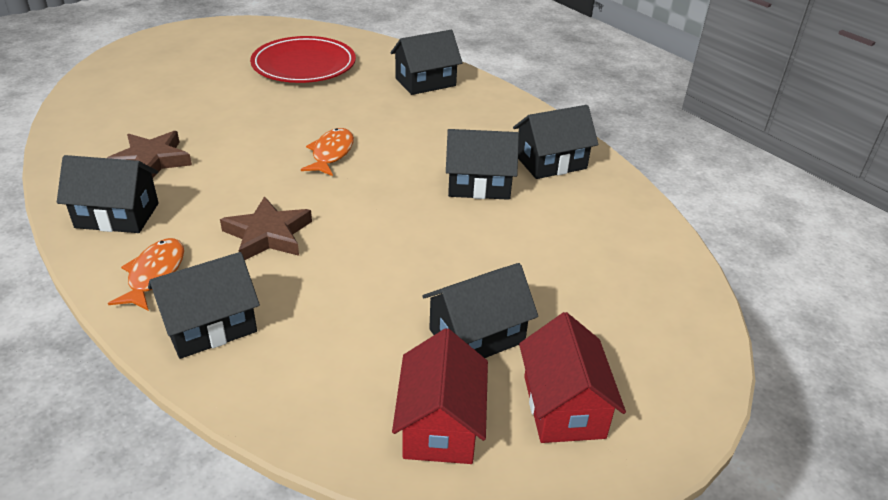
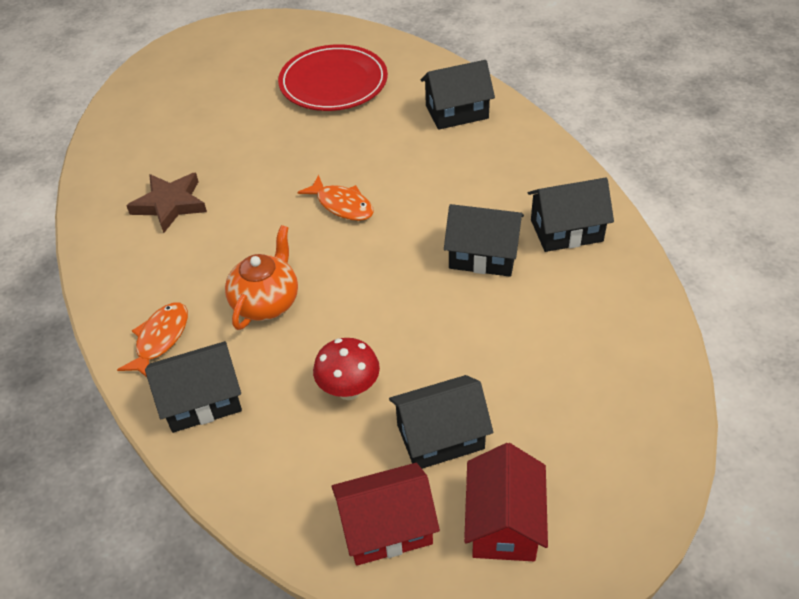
camera: 15 degrees right, 10 degrees up
(117, 215) = (134, 269): black house -> none
(268, 235) = (266, 302): brown star -> orange teapot
(331, 153) = (342, 205): orange fish -> orange fish turned 105 degrees clockwise
(371, 303) = (349, 390): none -> red mushroom
(440, 425) = (386, 528): red house -> red house turned 60 degrees clockwise

